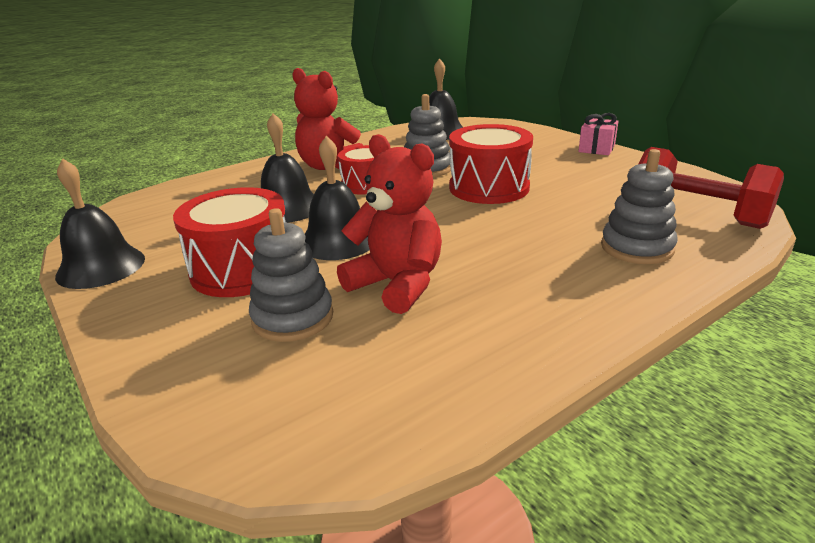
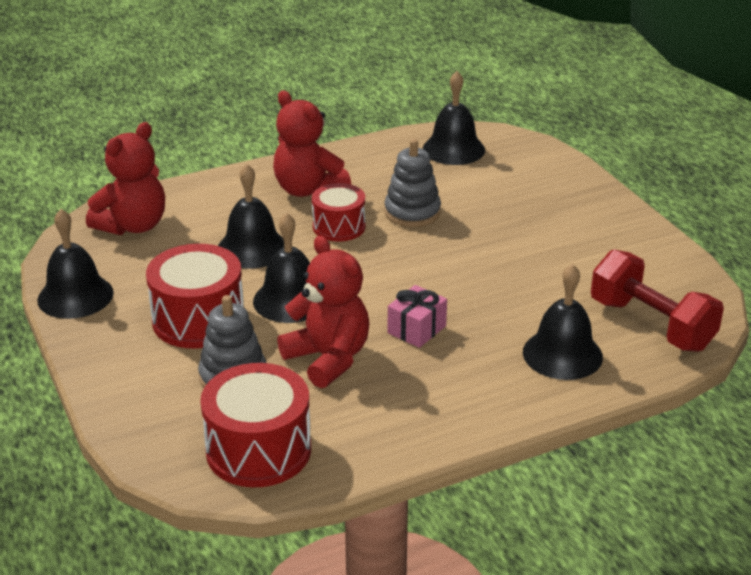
camera: 10 degrees right, 5 degrees up
(166, 206) = (133, 226): none -> red teddy bear
(489, 187) = (465, 252): red drum -> red drum (258, 450)
(596, 148) = (619, 209): pink gift -> pink gift (416, 329)
(637, 248) = (562, 354): grey stacking toy -> black bell

